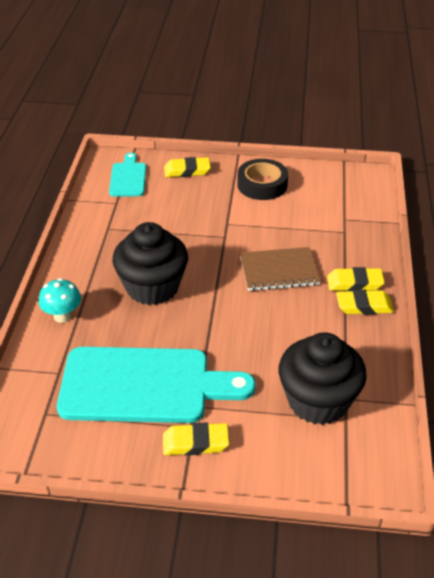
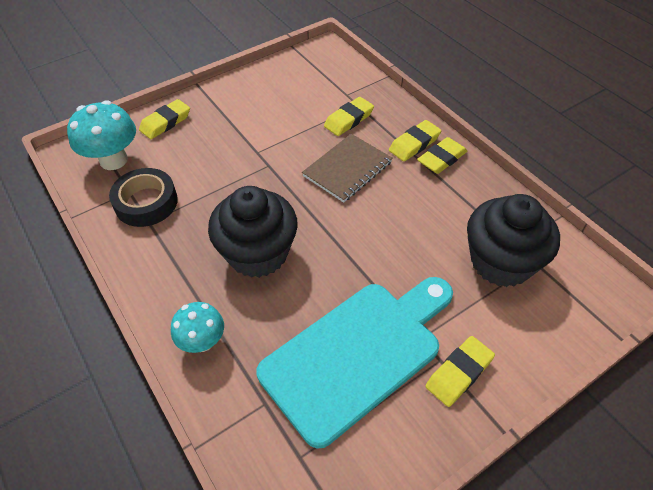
camera: 40 degrees left, 10 degrees up
(128, 178) = (113, 160): turquoise cutting board -> turquoise mushroom
(262, 185) = (248, 100): black tape -> black tape (146, 202)
(323, 238) = (348, 120): none -> yellow eraser

